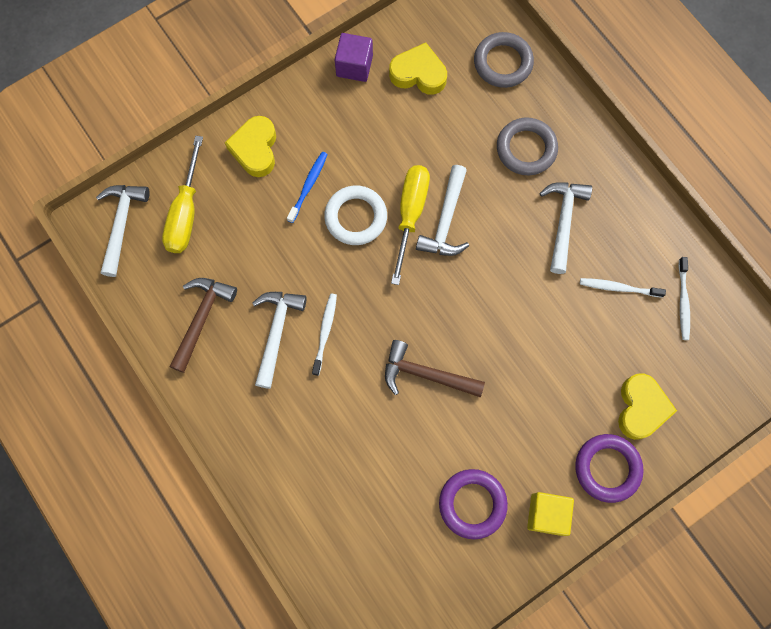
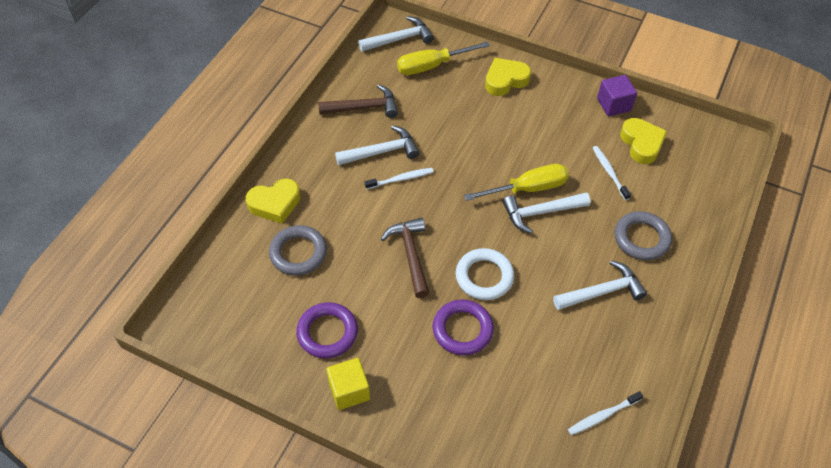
camera: 60 degrees right, 20 degrees down
(308, 186) = (502, 120): blue toothbrush -> none
(356, 217) = (500, 157): white ring -> white ring (484, 277)
(503, 63) = (698, 191): grey ring -> grey ring (298, 253)
(607, 468) = (415, 420): purple ring -> purple ring (462, 330)
(619, 288) = (577, 359): white toothbrush -> white toothbrush (609, 172)
(641, 408) = (484, 424): yellow heart -> yellow heart (275, 204)

